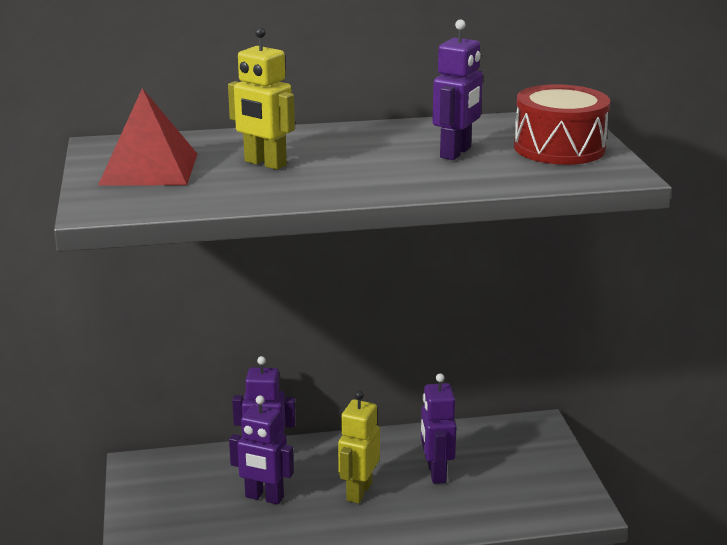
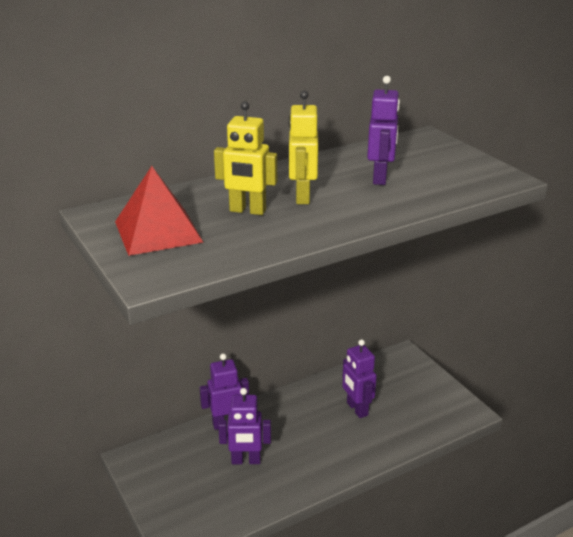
camera: 20 degrees left, 5 degrees up
(358, 492) = (311, 438): yellow robot -> yellow robot (302, 197)
(559, 148) = (446, 162): red drum -> none

